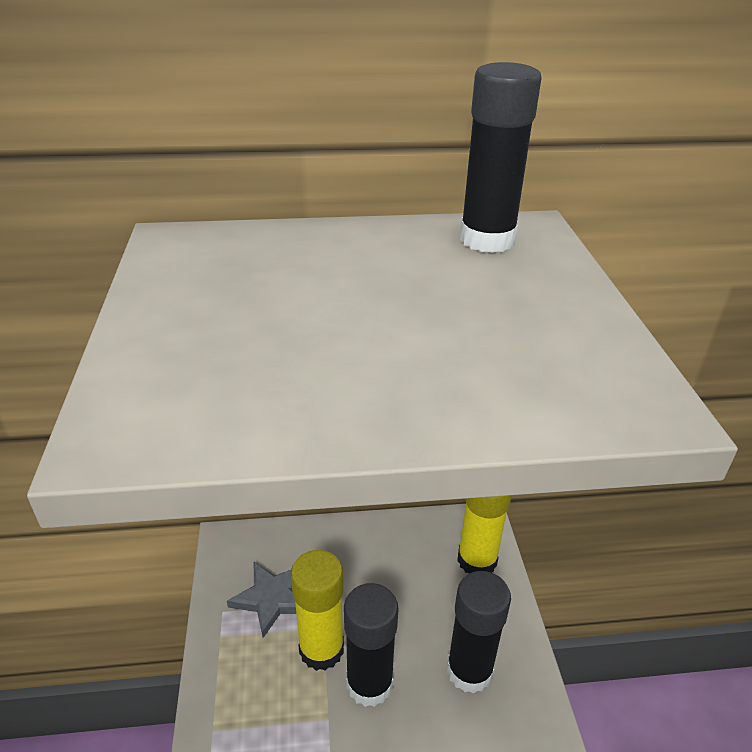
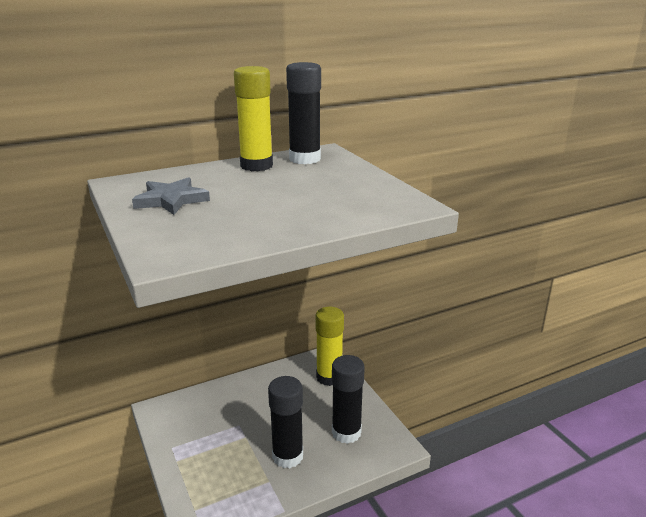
camera: 20 degrees left, 10 degrees down
(271, 599) = (203, 431): grey star -> grey star (171, 200)
(321, 649) = (249, 448): yellow glue stick -> yellow glue stick (256, 166)

